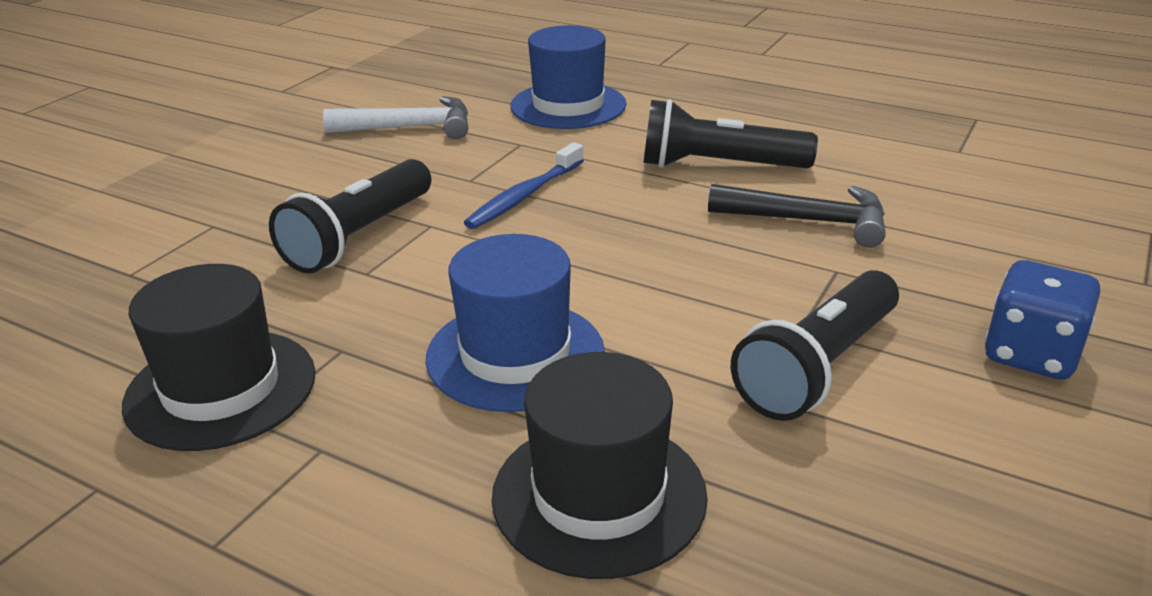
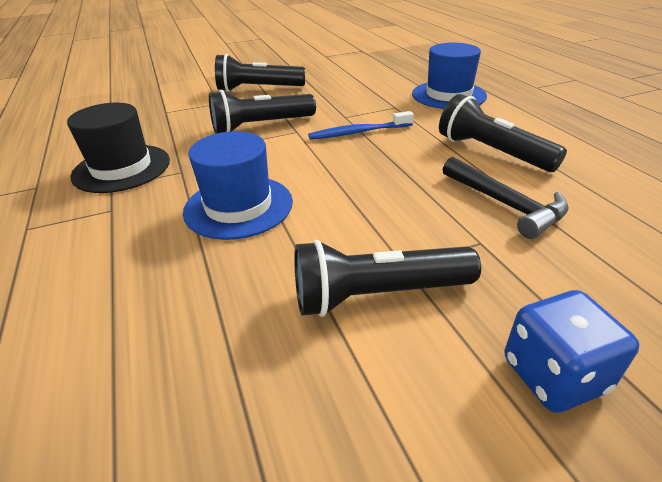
camera: 40 degrees right, 5 degrees up
(251, 180) = (258, 89): none -> black flashlight
(411, 128) = (354, 85): white hammer -> none
(599, 495) = (165, 296): black hat -> none

